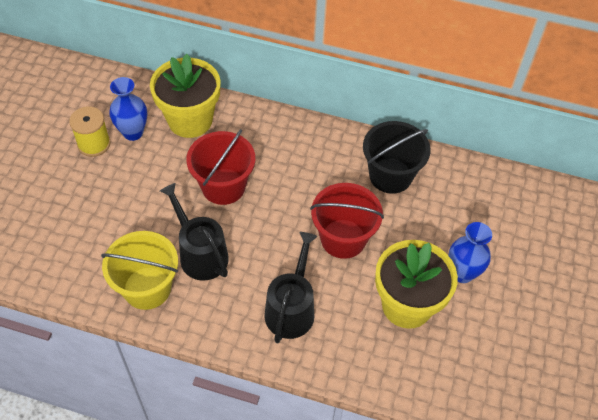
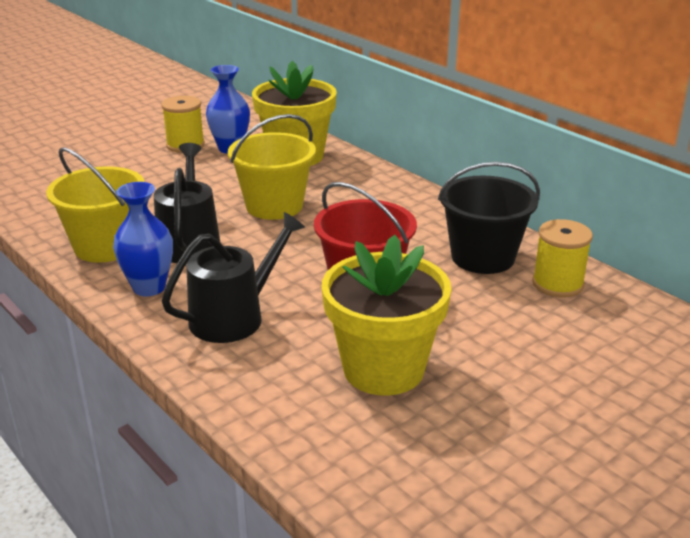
camera: 35 degrees right, 25 degrees down
(223, 186) = (274, 206): red bucket -> yellow bucket
(446, 180) = (557, 284): none -> yellow spool
(462, 273) = (495, 370): blue vase -> blue vase (149, 287)

